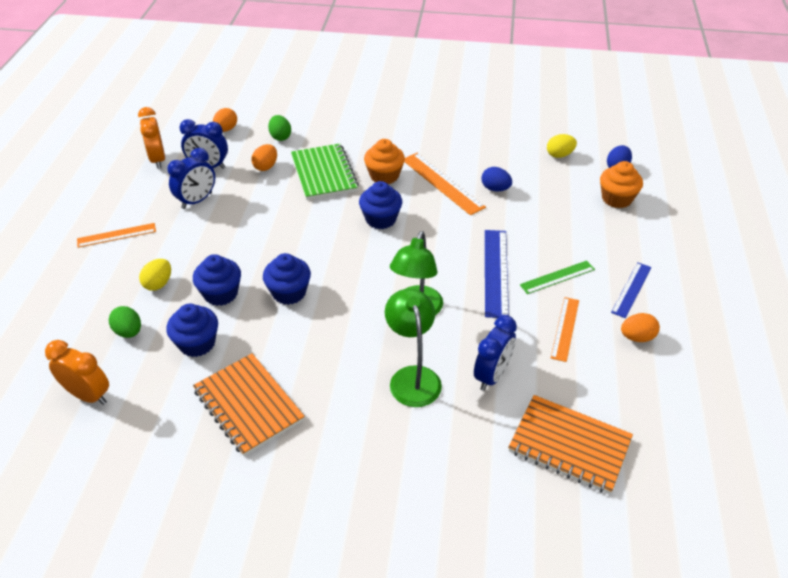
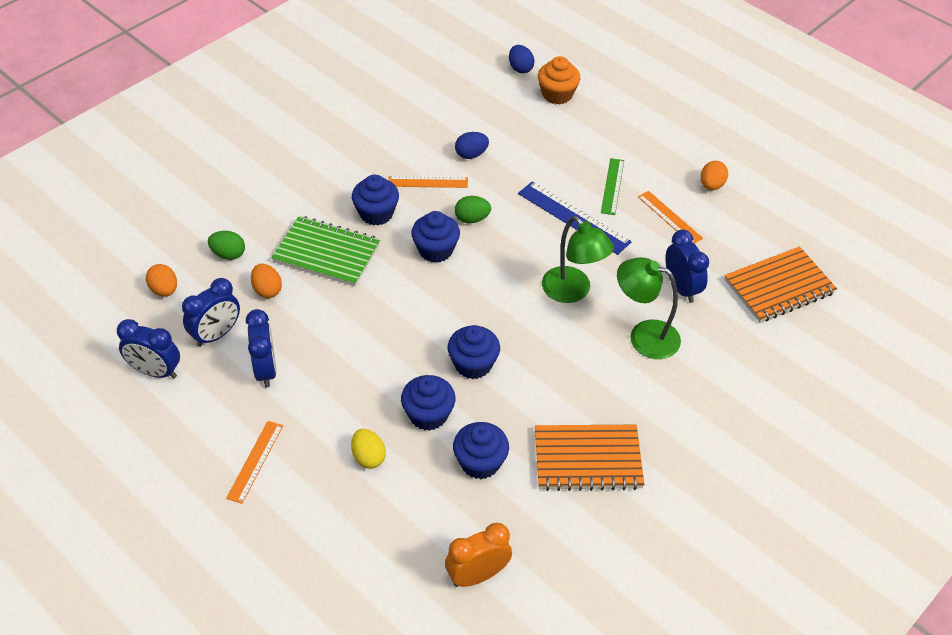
camera: 55 degrees left, 5 degrees up
(128, 332) = (417, 509): green egg -> green egg (472, 219)
(158, 160) = (155, 371): orange clock -> blue clock
(384, 176) = (376, 213): orange cupcake -> blue cupcake
(442, 183) = (428, 182): orange ruler -> orange ruler, size x0.64
(559, 155) = (468, 89): yellow egg -> none
(631, 289) = (663, 155): blue ruler -> none

